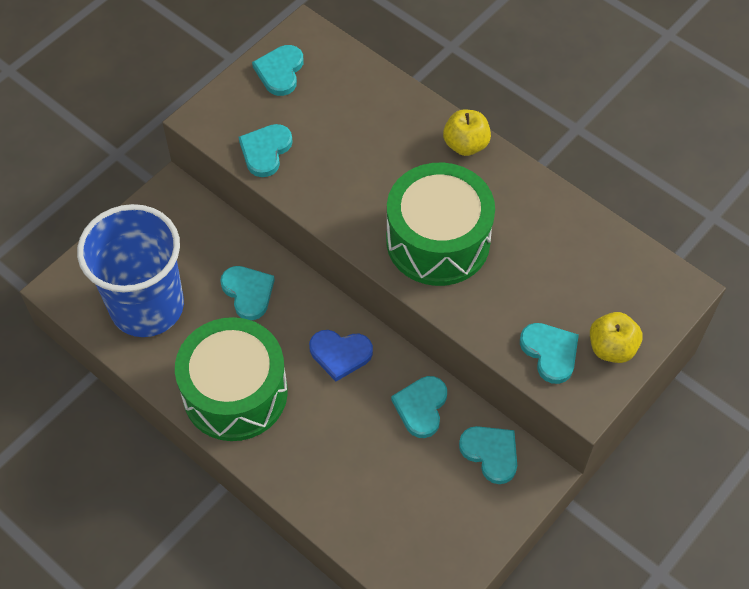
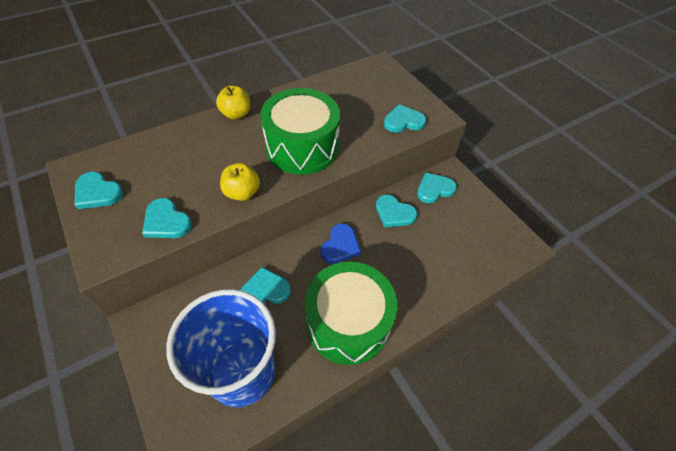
camera: 75 degrees left, 5 degrees down
(611, 348) = (408, 97): yellow apple -> yellow apple (242, 193)

